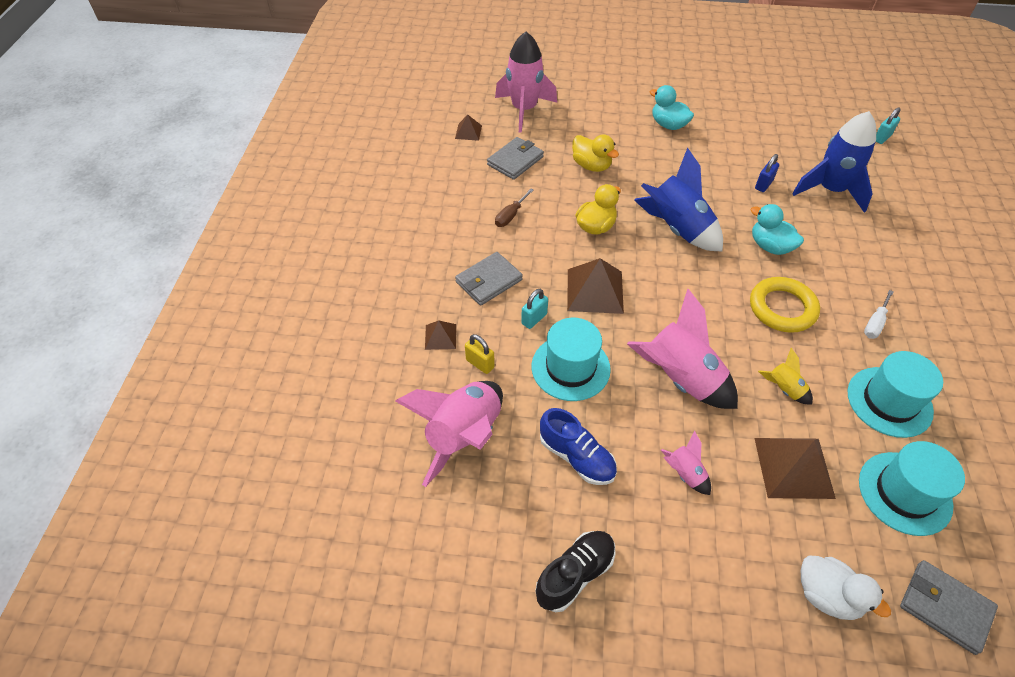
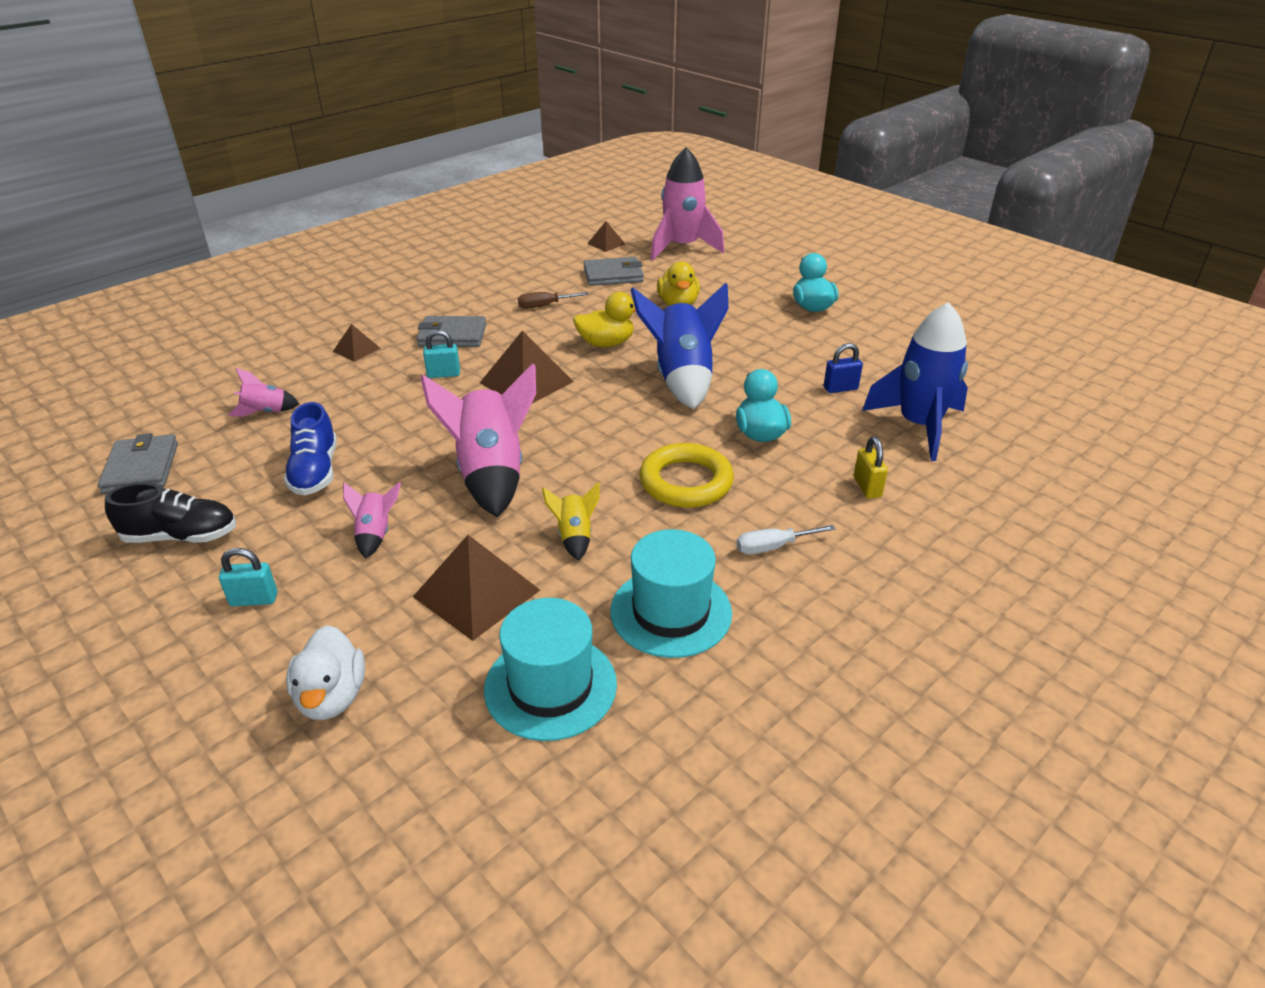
camera: 40 degrees right, 15 degrees down
(464, 435) = (266, 412): pink rocket -> pink rocket, size x0.47
(480, 363) = (354, 379): yellow padlock -> yellow padlock (867, 487)
(570, 367) = (415, 417): turquoise hat -> none
(882, 138) = (1077, 415): turquoise padlock -> turquoise padlock (254, 599)
(945, 607) = (420, 797): grey wallet -> grey wallet (141, 468)

